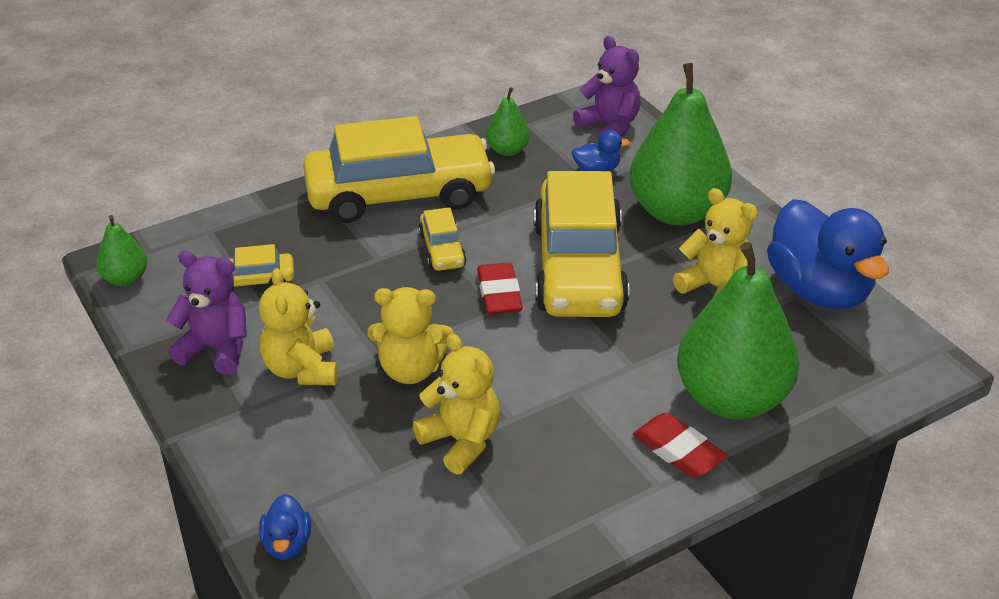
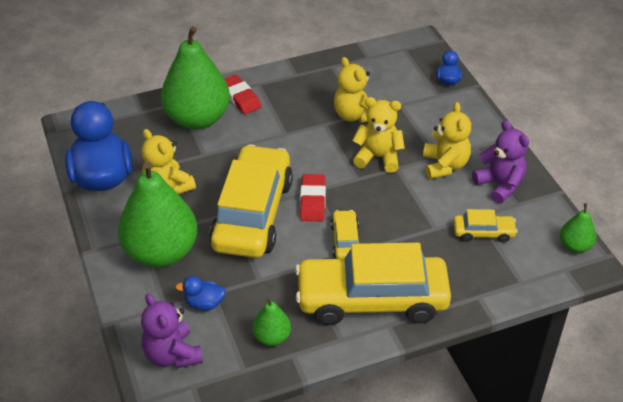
camera: 170 degrees left, 5 degrees up
(216, 349) = (500, 185): purple teddy bear -> purple teddy bear turned 150 degrees counterclockwise

